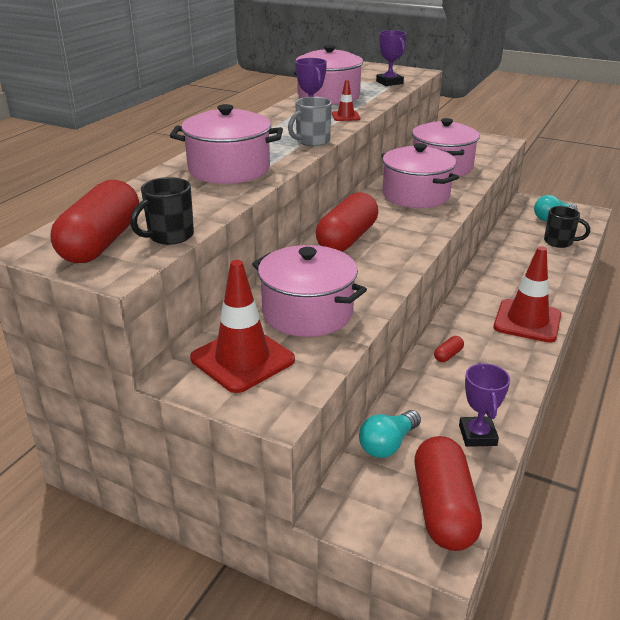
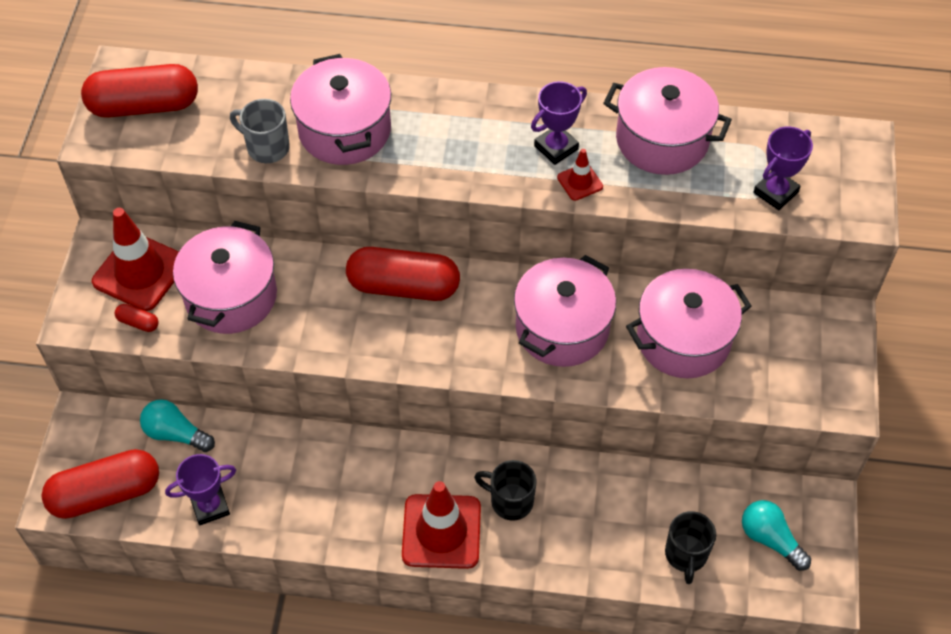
camera: 70 degrees right, 25 degrees up
(169, 236) = (171, 146): black mug -> black mug (510, 501)
(312, 141) = (465, 175): grey mug -> grey mug (266, 147)
(448, 355) = (338, 458): red capsule -> red capsule (138, 322)

